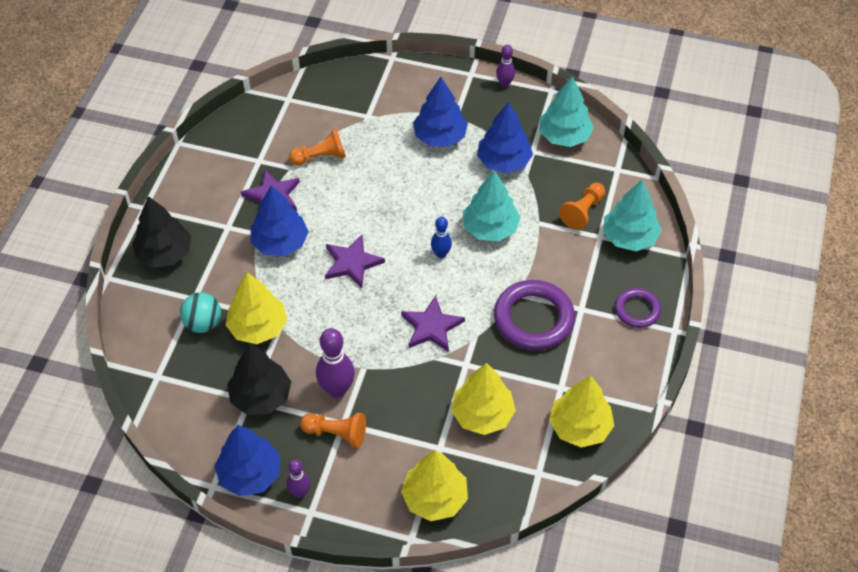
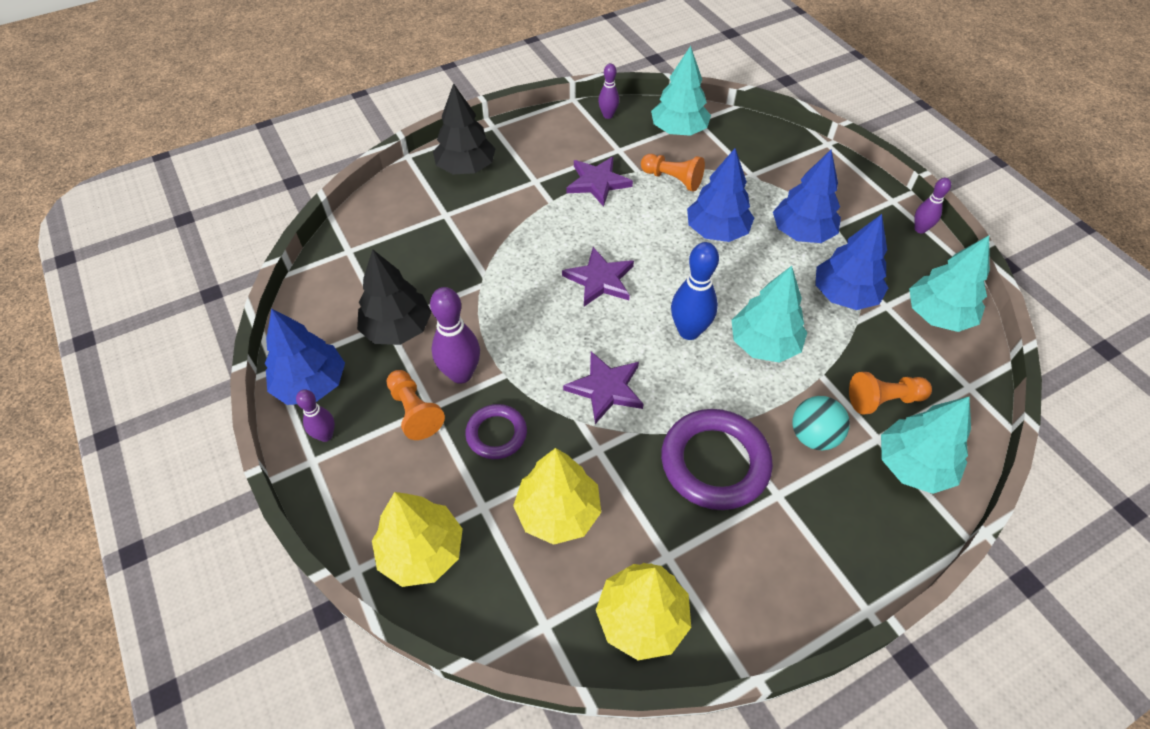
camera: 45 degrees right, 0 degrees up
(203, 323) = (428, 238): turquoise ball -> turquoise ball (813, 436)
(220, 138) = (608, 115): none -> purple bowling pin
(258, 327) = (463, 272): yellow tree -> none
(280, 243) = (560, 221): blue tree -> blue tree (717, 231)
(284, 116) = (678, 130): none -> turquoise tree
(441, 254) = (689, 331): blue bowling pin -> blue bowling pin, size x1.70
(637, 310) = (843, 549): purple ring -> purple ring (496, 434)

